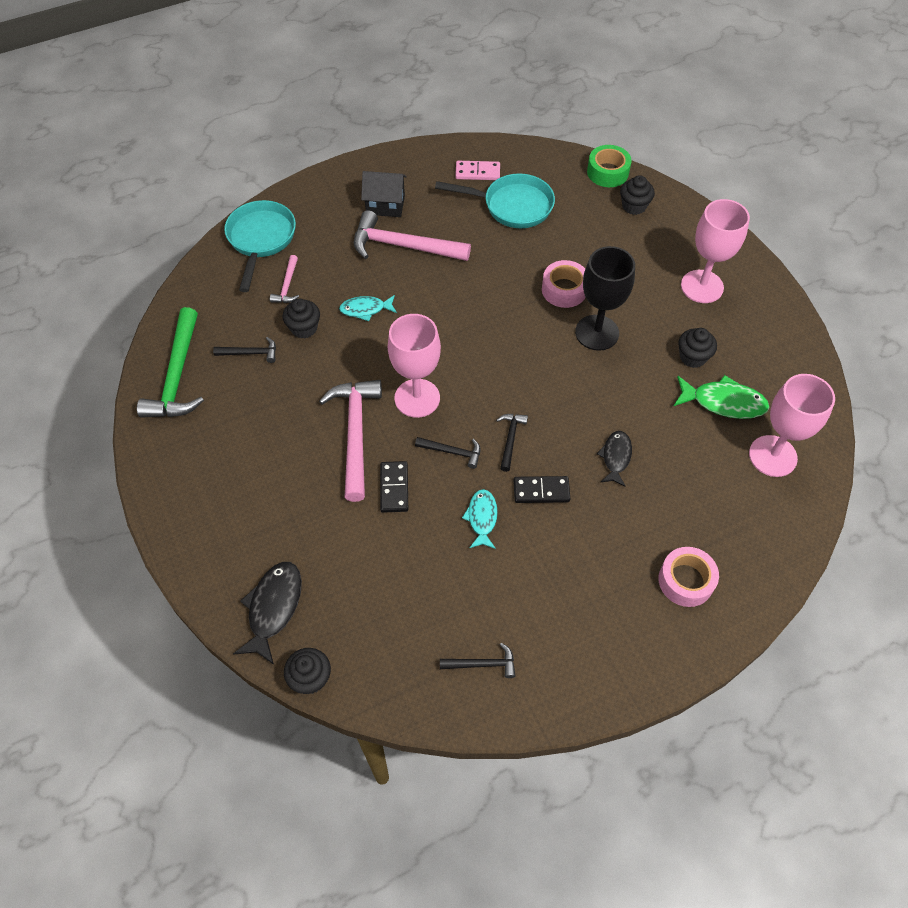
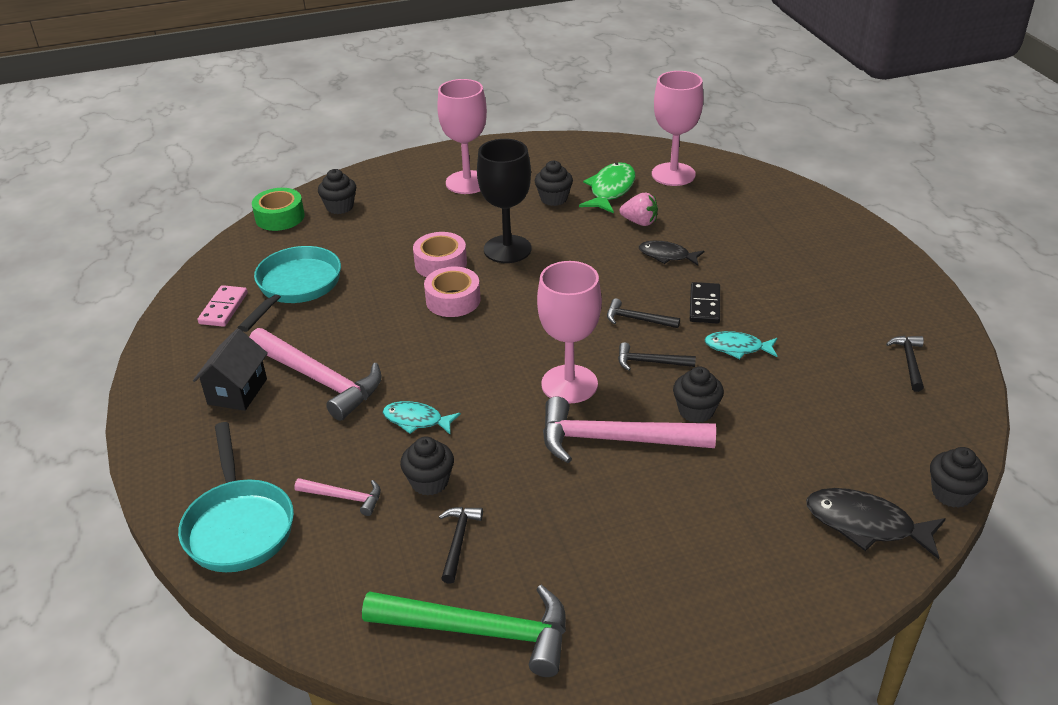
camera: 80 degrees left, 20 degrees down
(261, 240) = (239, 526): turquoise pan -> turquoise pan turned 120 degrees counterclockwise
(365, 309) = (416, 420): turquoise fish -> turquoise fish turned 105 degrees clockwise
(394, 488) = (696, 411): black domino -> black cupcake
(403, 246) = (319, 380): pink hammer -> pink hammer turned 75 degrees counterclockwise
(452, 452) = (650, 362): black hammer -> black hammer turned 105 degrees counterclockwise
(669, 431) = (639, 222): none -> pink strawberry
(685, 581) = (803, 234): pink tape -> pink tape (453, 300)

